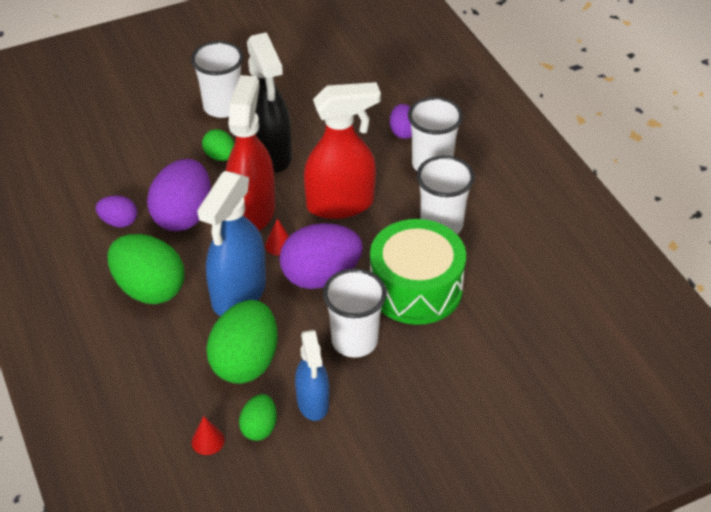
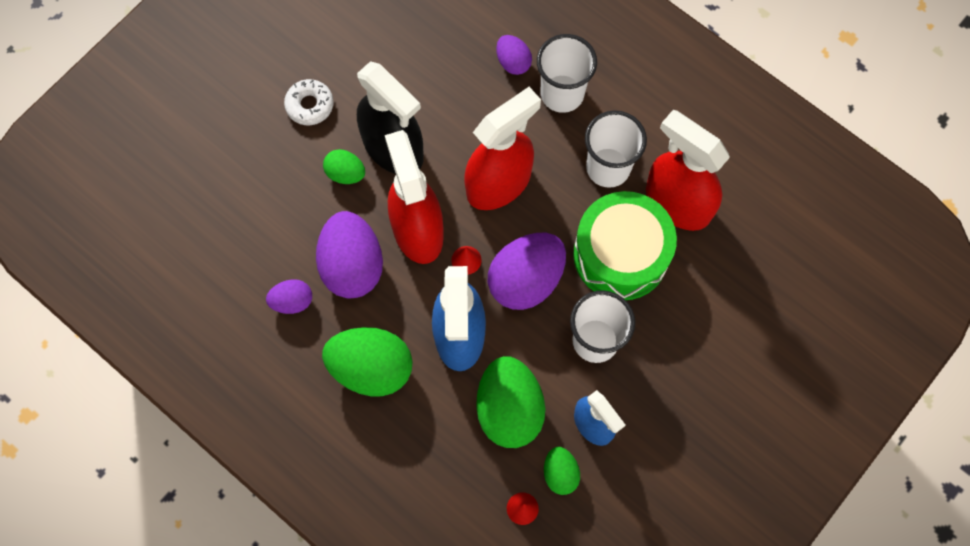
camera: 25 degrees left, 25 degrees up
(222, 107) = (309, 105): white cup -> white donut
(489, 270) = (677, 203): none -> red spray bottle

